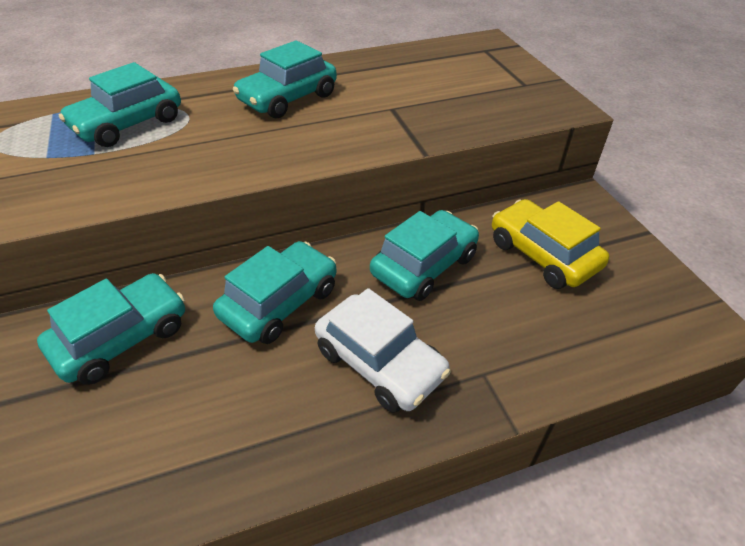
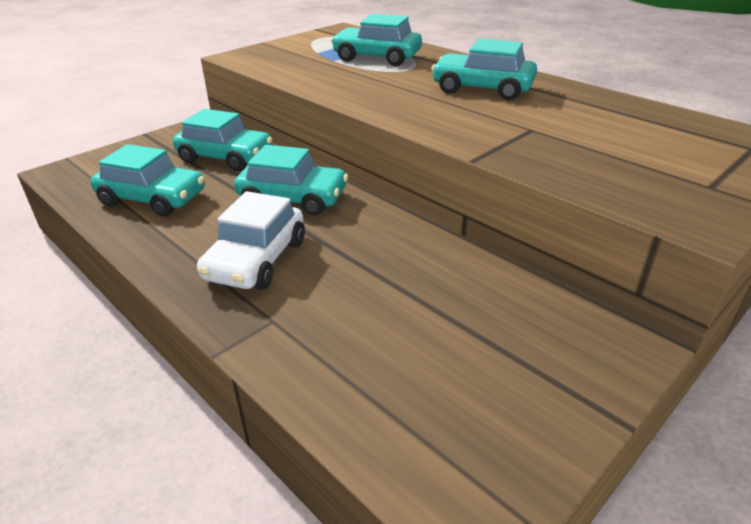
camera: 65 degrees right, 10 degrees down
(424, 265) = (391, 253): turquoise car -> turquoise car (153, 199)
(542, 254) = (479, 328): yellow car -> none

